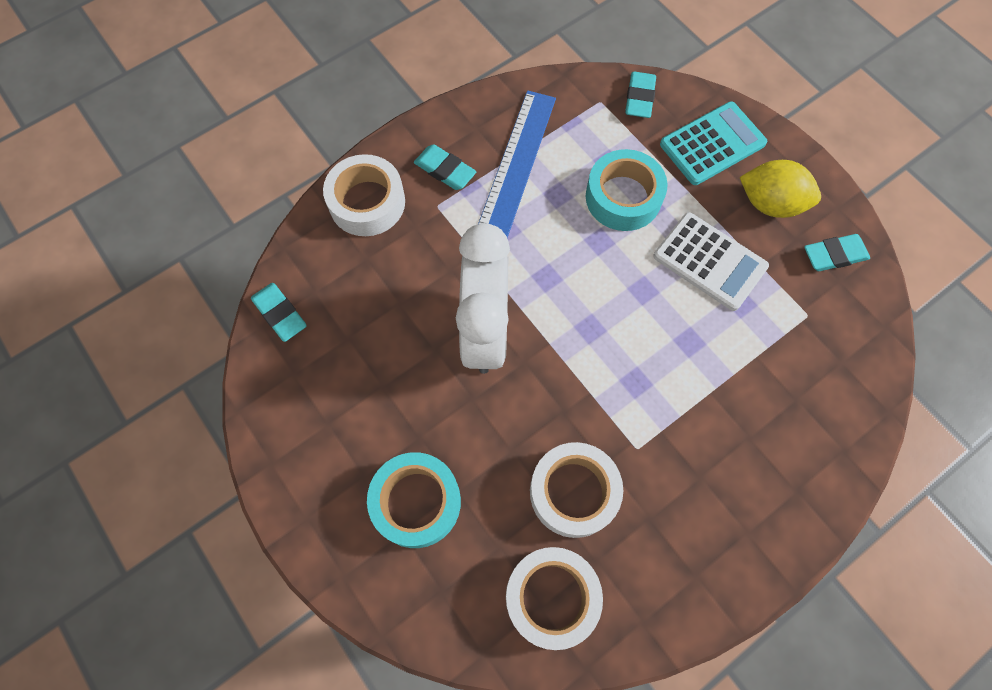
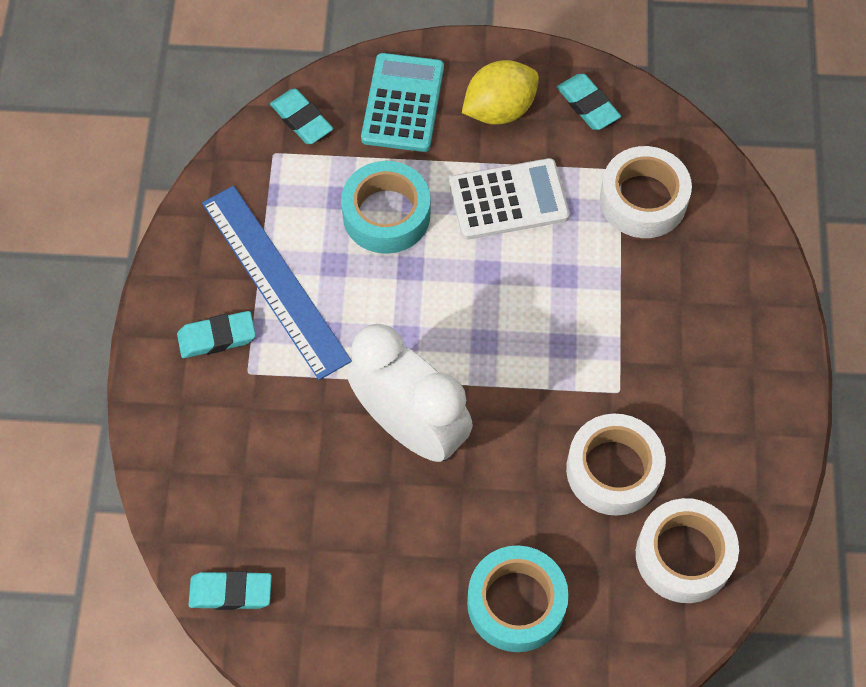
camera: 50 degrees left, 5 degrees down
(367, 202) = (185, 430): white tape -> white tape (643, 200)
(834, 255) = (587, 105): turquoise eraser -> turquoise eraser turned 60 degrees counterclockwise

